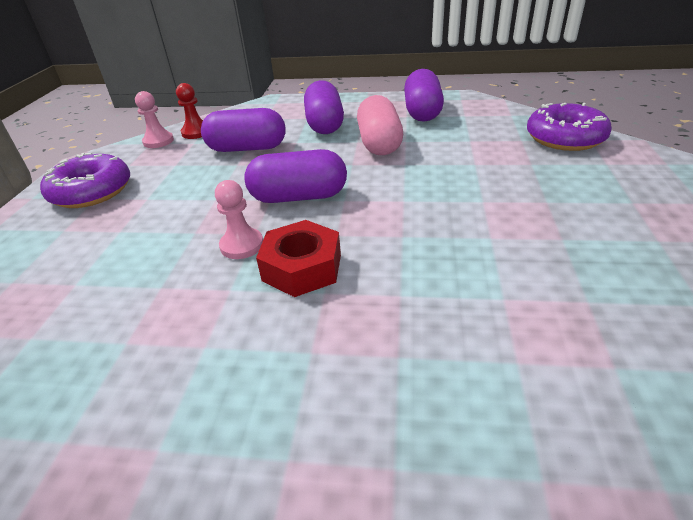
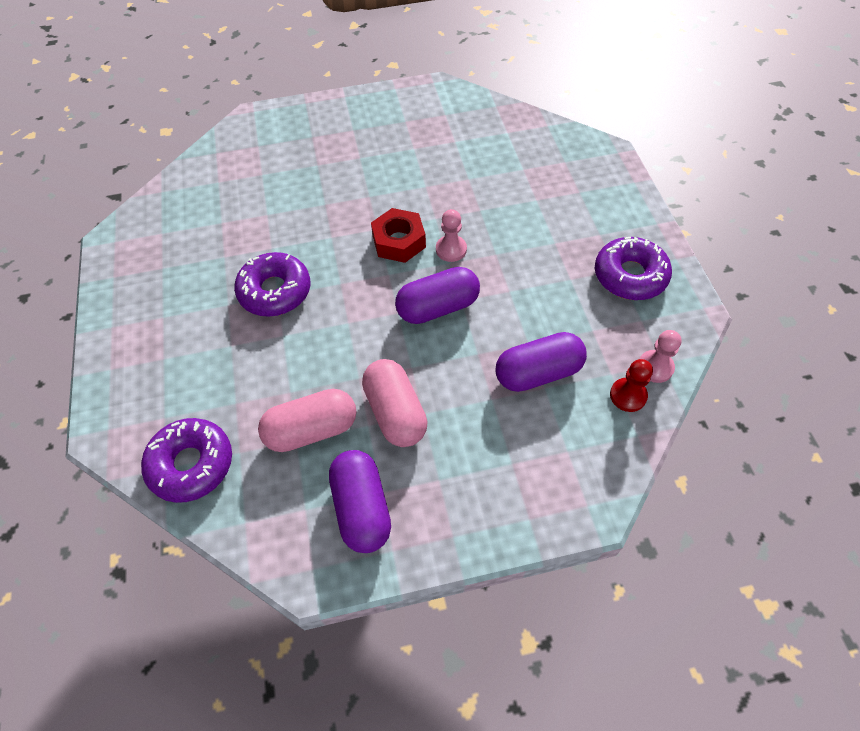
camera: 160 degrees right, 20 degrees up
(324, 124) = (478, 447): purple capsule -> none
(455, 143) = (312, 430): none -> pink capsule
(494, 241) = (275, 291): none -> purple donut

